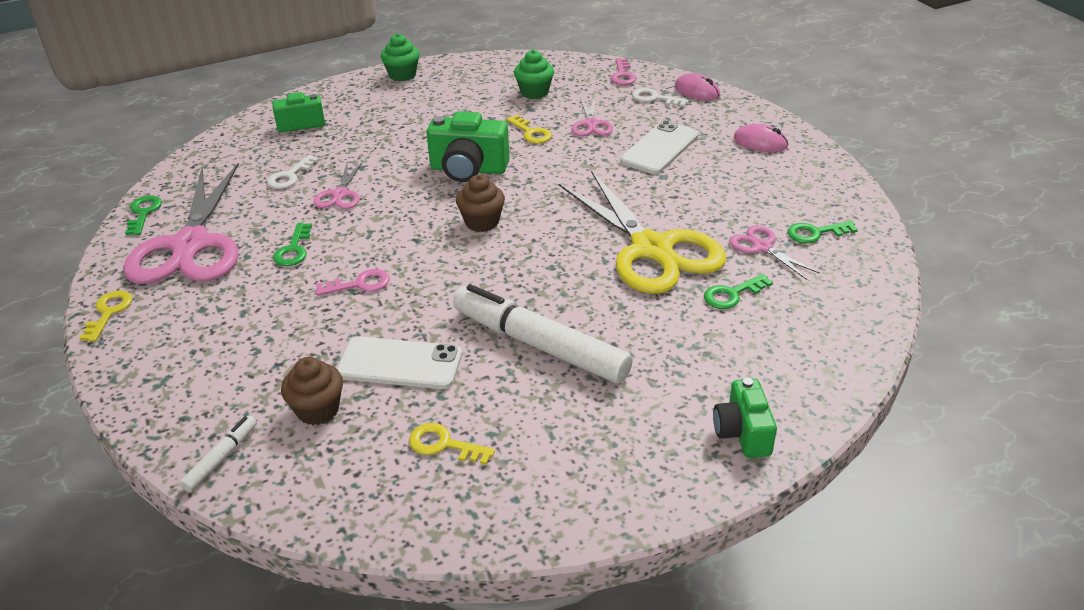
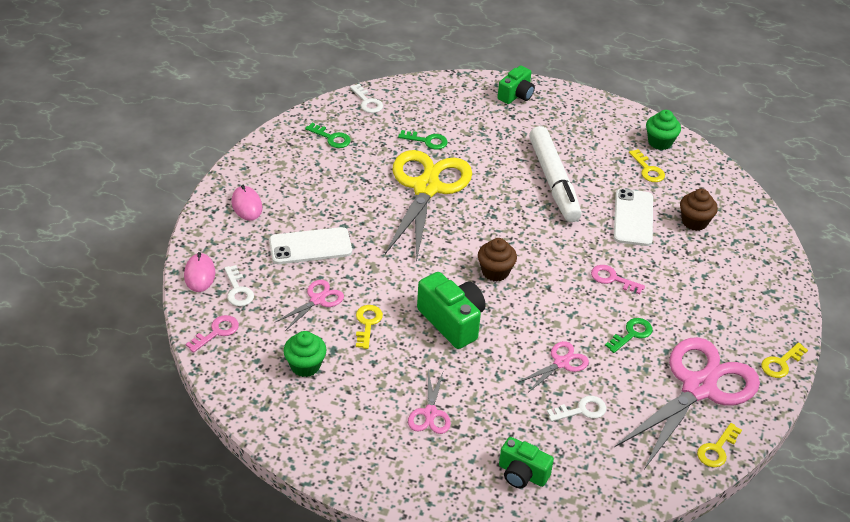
camera: 140 degrees left, 5 degrees up
(143, 213) = (717, 449): green key -> yellow key
(221, 458) = (758, 229): white marker -> none
(400, 364) = (633, 218): white phone -> white phone turned 45 degrees clockwise
(402, 75) = (374, 479): green cupcake -> green cupcake (660, 142)
(762, 247) = (370, 150): pink scissors -> pink scissors (430, 413)
(863, 292) = (367, 102): none -> white key

